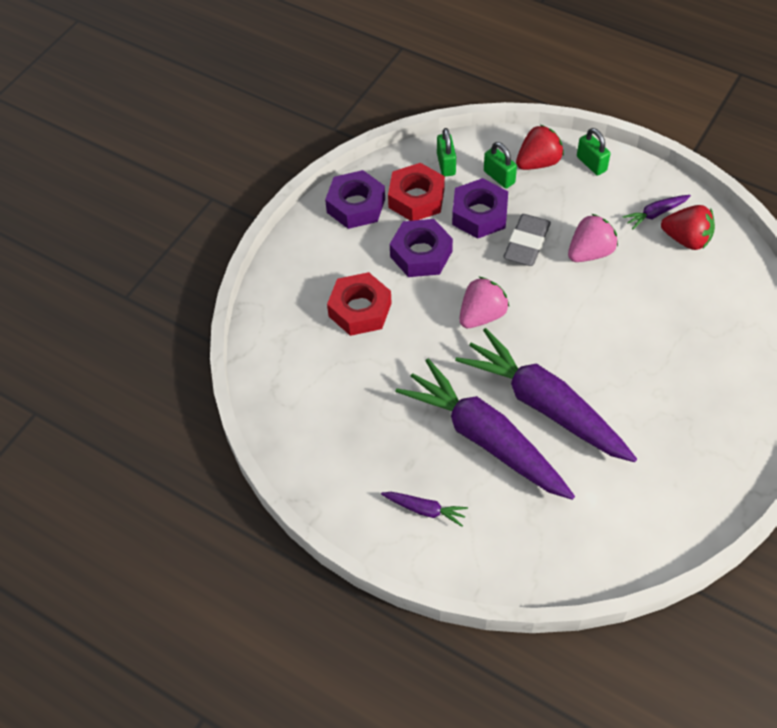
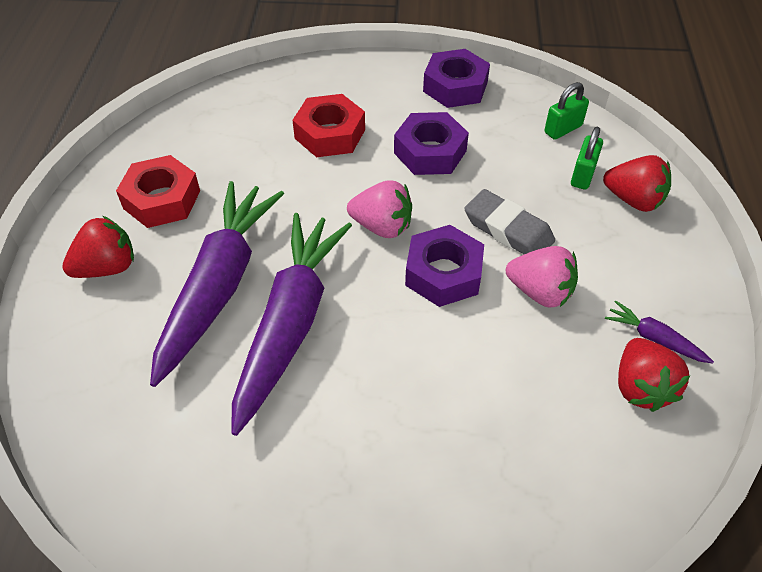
camera: 60 degrees right, 5 degrees down
(416, 198) = (499, 124): red nut -> red nut (162, 199)
(425, 510) = (107, 267): purple carrot -> red strawberry
(479, 214) = (517, 177): purple nut -> purple nut (443, 273)
(526, 244) = (508, 230): grey eraser -> grey eraser turned 45 degrees clockwise
(591, 164) = (676, 248): green padlock -> none

